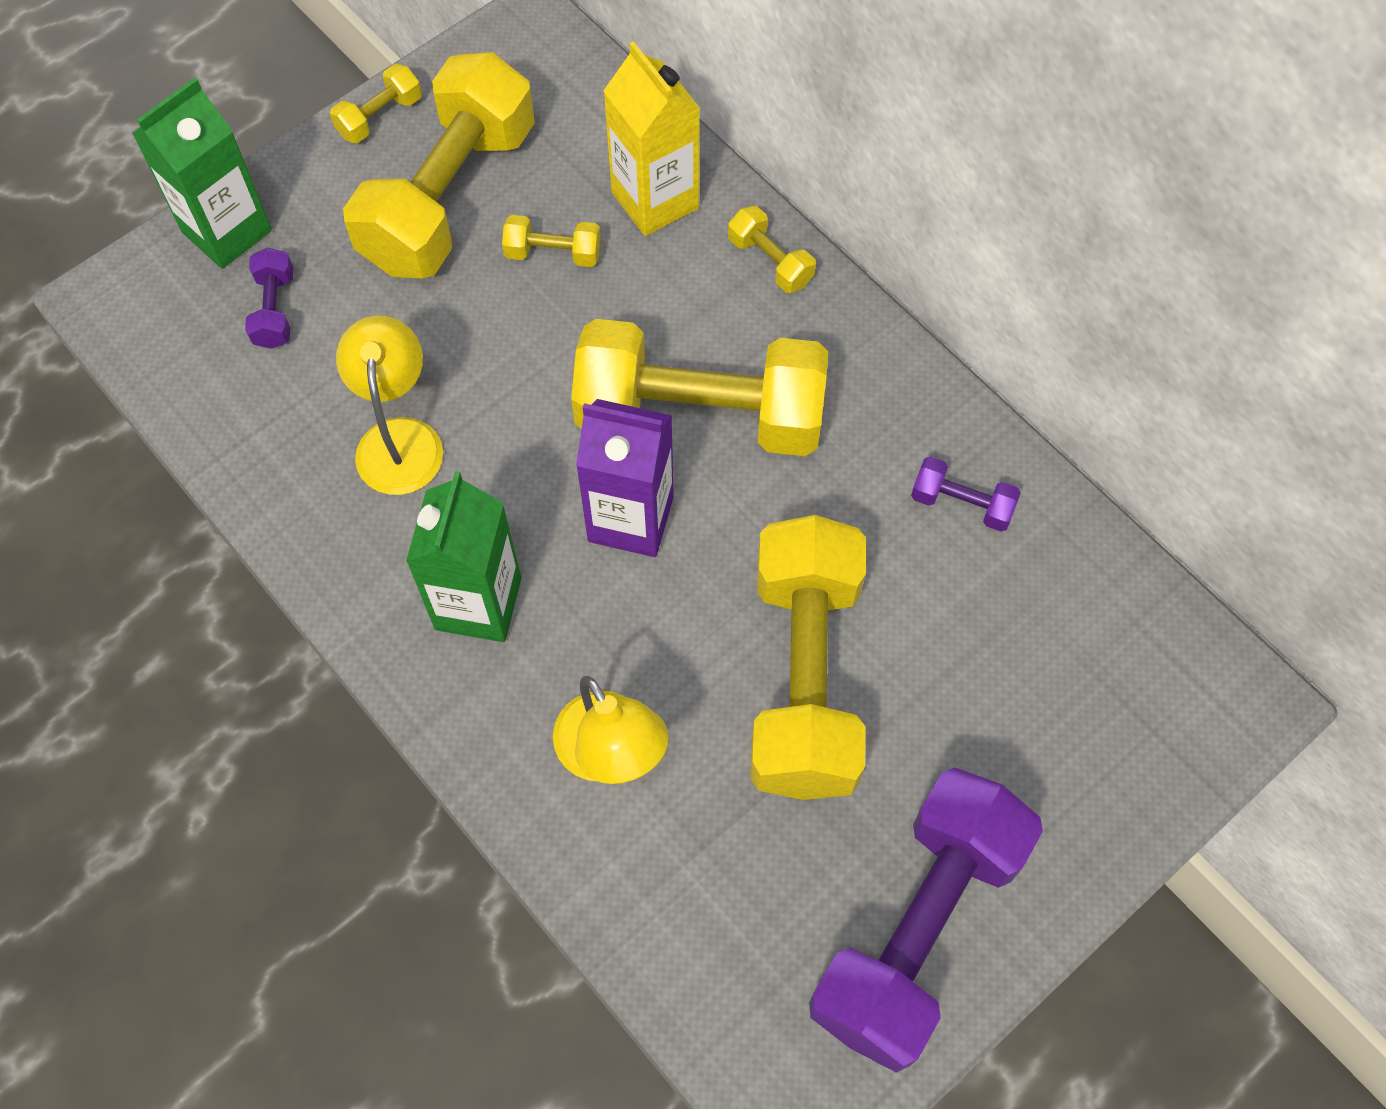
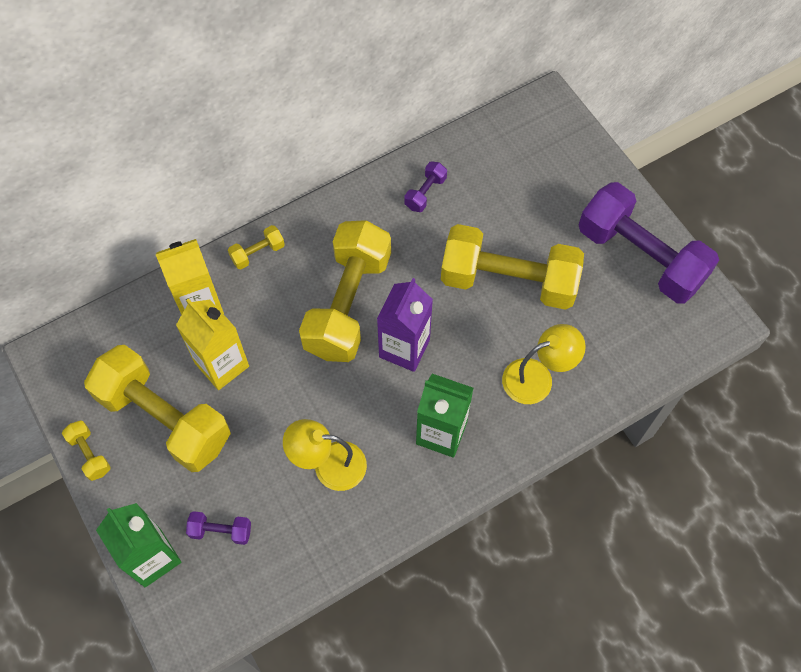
camera: 80 degrees left, 0 degrees up
(553, 253) = (222, 365): yellow dumbbell -> yellow carton

